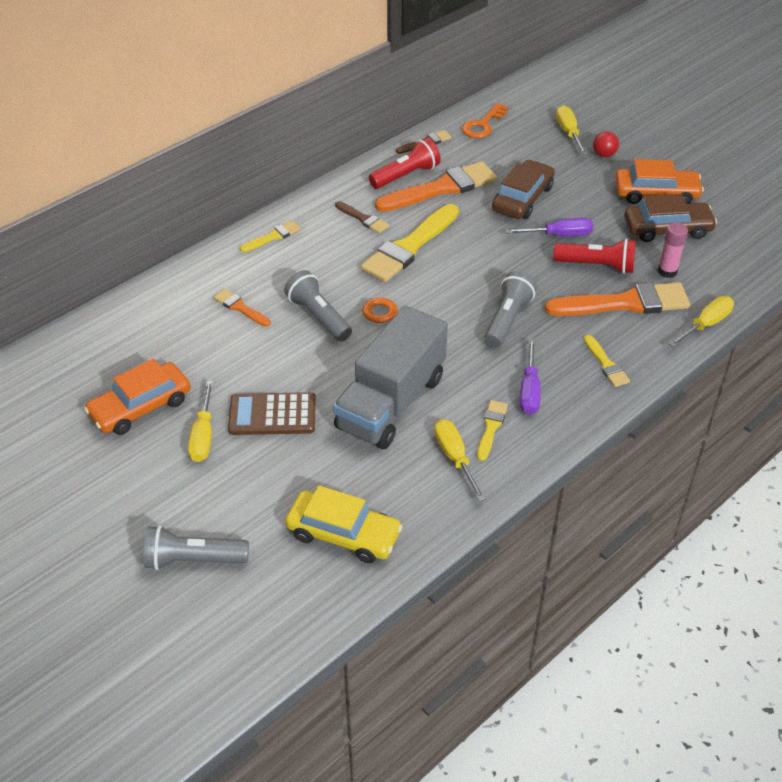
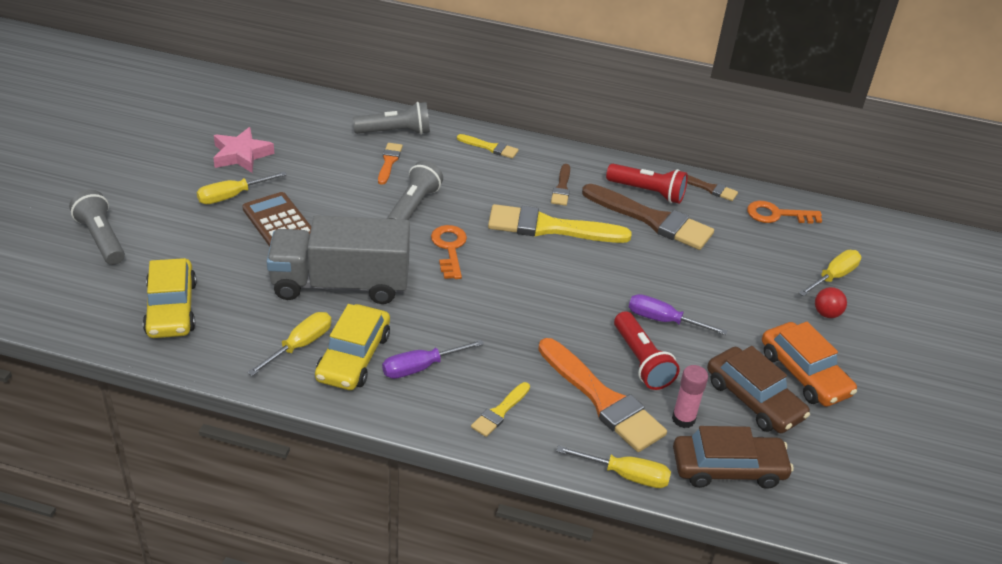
camera: 55 degrees right, 5 degrees down
(140, 407) = (241, 155): orange car -> pink star
(441, 188) = (652, 219): orange brush -> brown brush
(491, 428) = (353, 357): yellow brush -> yellow car
(507, 319) = (507, 322): grey flashlight -> grey flashlight (395, 132)
(522, 198) = (692, 277): brown car -> brown car (728, 468)
(560, 235) = (662, 320): purple screwdriver -> purple screwdriver turned 150 degrees clockwise

